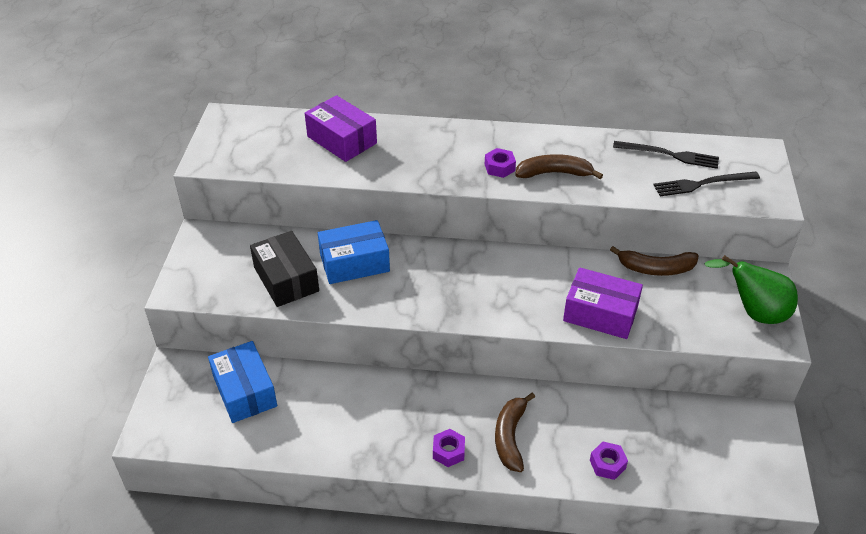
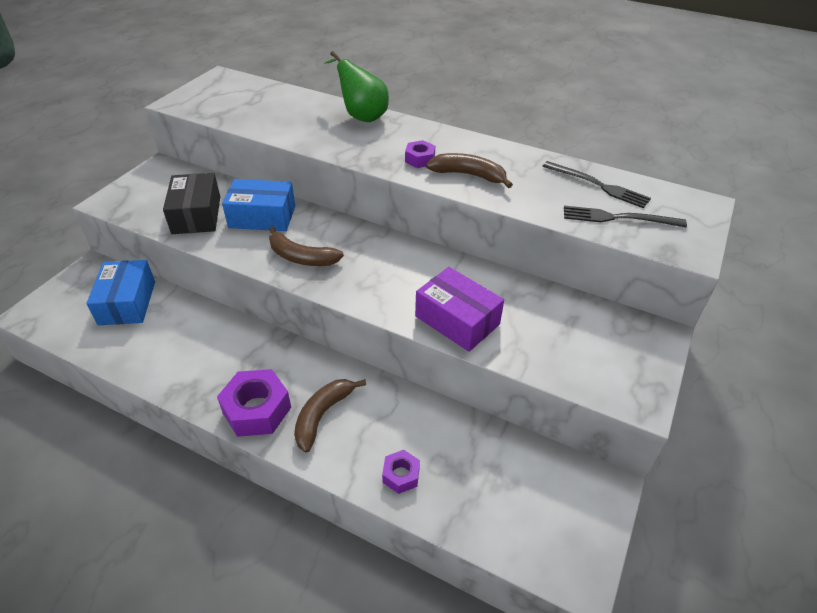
camera: 20 degrees right, 0 degrees up
(342, 140) = (298, 110): purple box -> none
(448, 451) = (257, 410): purple nut -> purple nut, size x1.84
(655, 268) = (541, 294): brown banana -> brown banana (301, 257)
(753, 312) = (626, 365): green pear -> green pear (361, 116)

